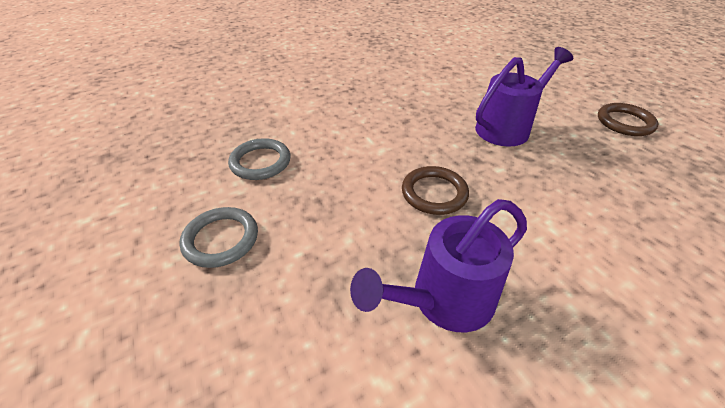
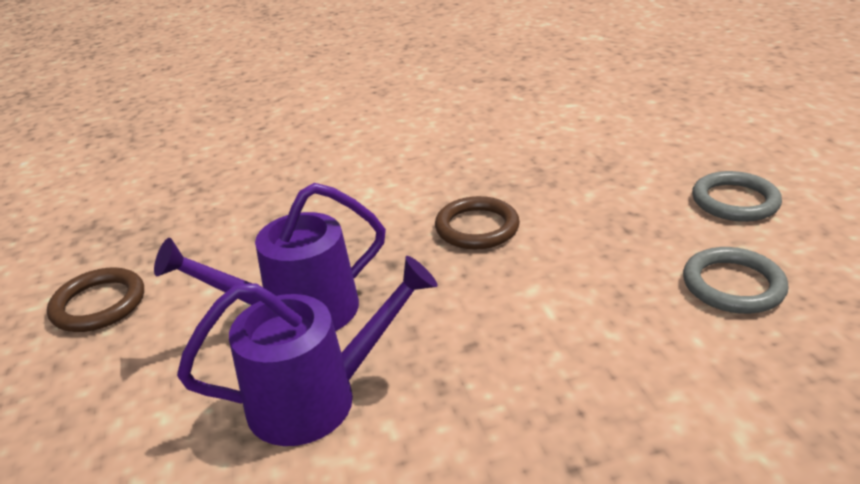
camera: 165 degrees left, 10 degrees down
(443, 301) = (508, 155): purple watering can -> purple watering can (318, 398)

